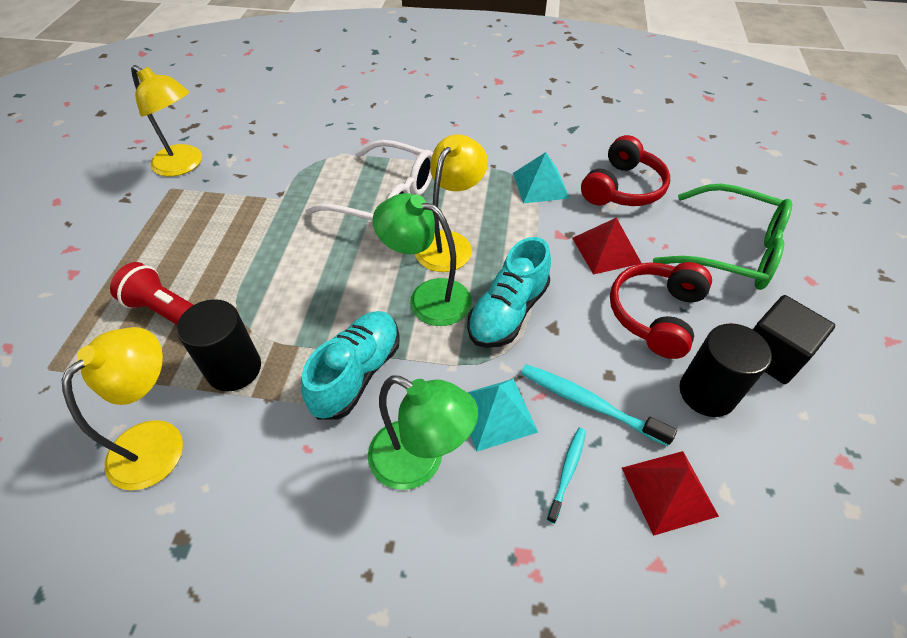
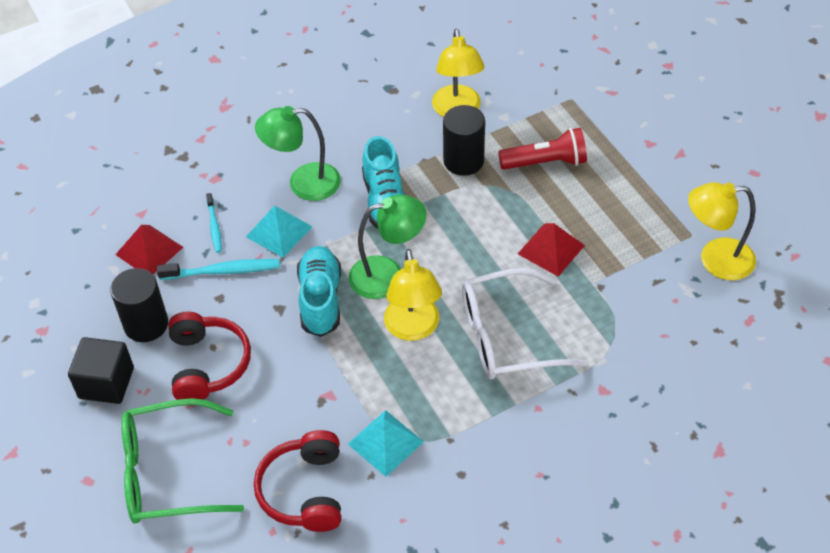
camera: 145 degrees right, 0 degrees up
(606, 250) = (279, 403): red pyramid -> red pyramid (551, 249)

